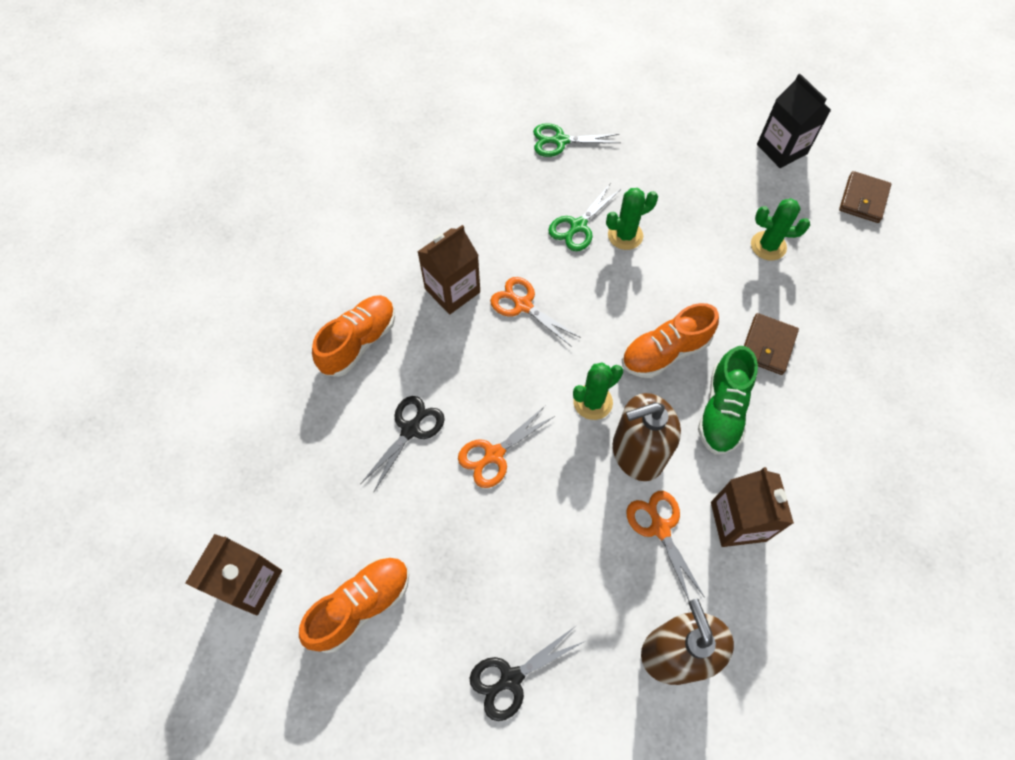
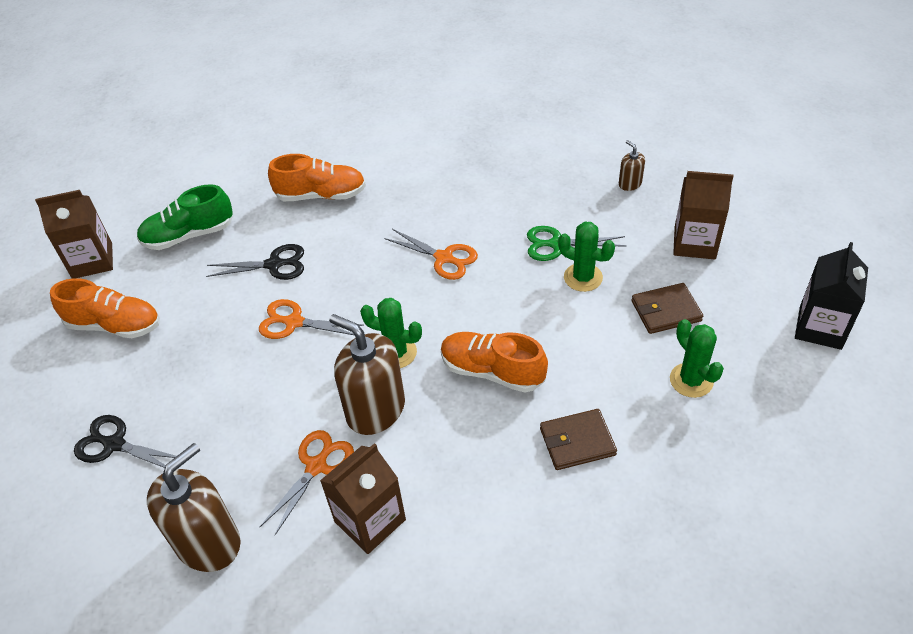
camera: 55 degrees right, 15 degrees down
(452, 290) = (415, 213): brown carton -> brown carton (694, 243)
(523, 305) = (444, 258): orange scissors -> orange scissors turned 120 degrees clockwise
(560, 141) = (630, 184): green scissors -> brown soap dispenser
(722, 410) = (473, 445): green shoe -> green shoe (189, 235)
(863, 199) = (844, 425): brown wallet -> brown wallet (666, 311)

